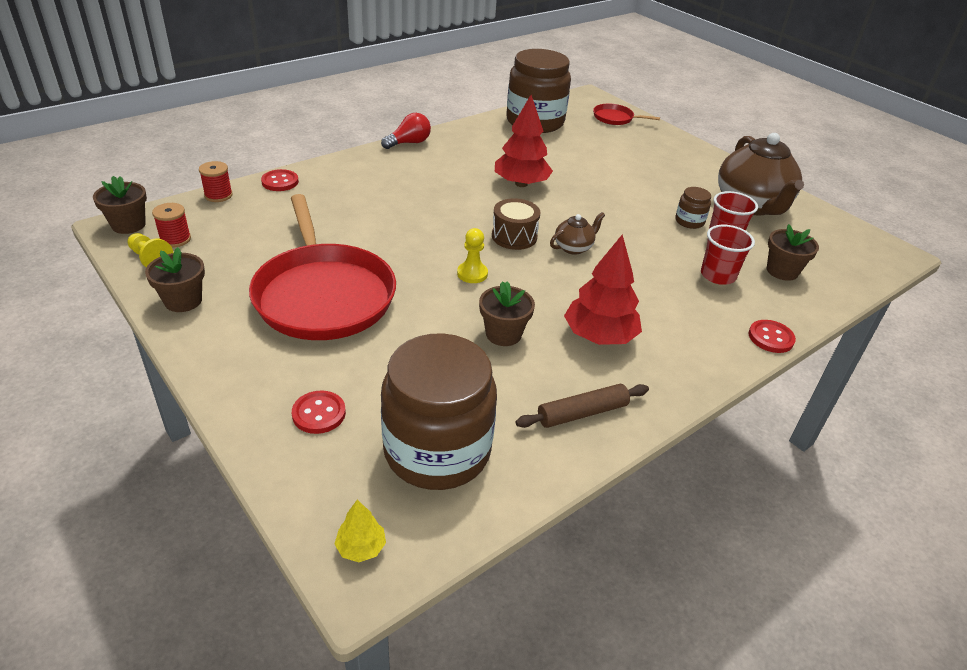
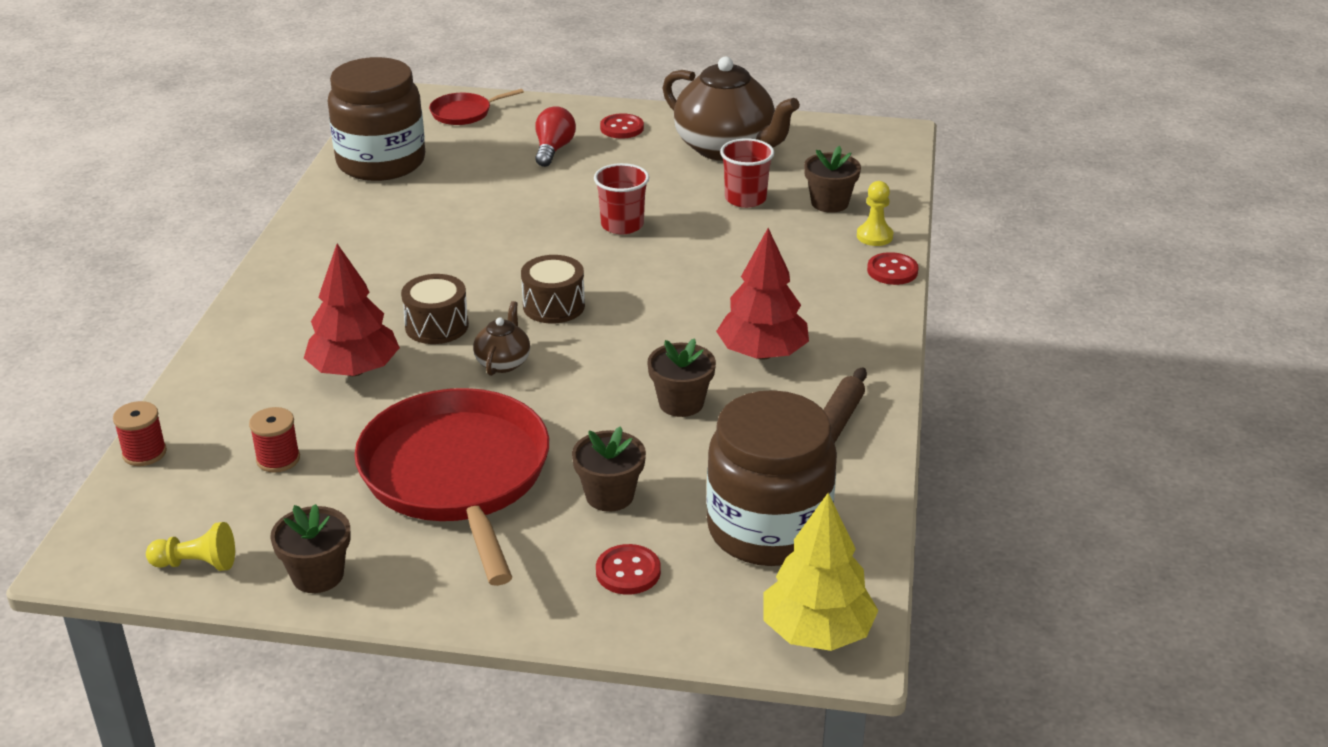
camera: 40 degrees left, 5 degrees down
(128, 225) = (93, 549): brown flower pot -> brown flower pot (609, 495)
(175, 239) = (186, 527): red spool -> red spool (278, 459)
(280, 182) = (194, 395): red button -> red button (622, 128)
(323, 295) = (457, 476): red pan -> red pan turned 135 degrees counterclockwise
(361, 547) = (817, 632): yellow tree -> yellow tree, size x2.09
(409, 143) = (273, 264): red light bulb -> red light bulb (553, 150)
(437, 212) = (436, 326): none -> brown drum
(472, 274) = (570, 366): yellow pawn -> yellow pawn (874, 236)
(521, 184) = (476, 245): red tree -> red tree (354, 370)
(574, 247) = (626, 284): brown teapot -> brown teapot (503, 362)
(689, 221) = (693, 196): brown jar -> none
(718, 275) = (784, 238): red cup -> red cup (622, 225)

